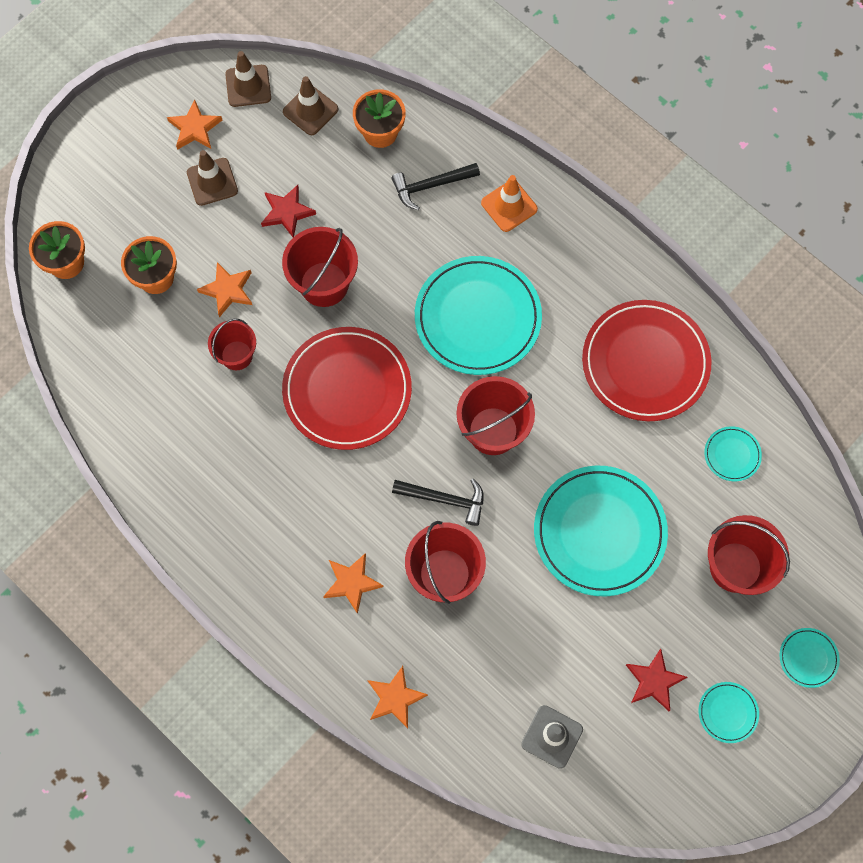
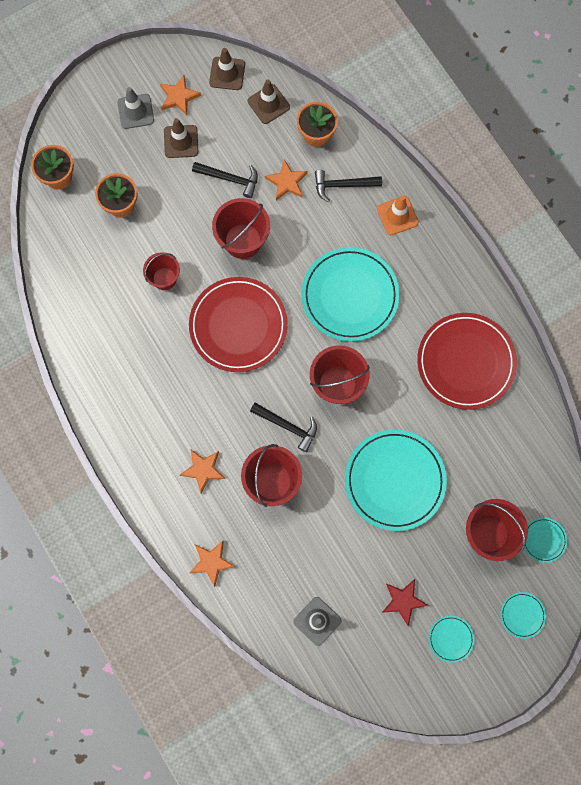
camera: 15 degrees right, 5 degrees up
(144, 159) = (135, 111): none -> grey traffic cone
(227, 290) = (171, 227): orange star -> orange star (287, 182)
(287, 212) = (230, 179): red star -> black hammer
(732, 454) = (510, 449): turquoise plate -> turquoise plate (544, 540)

